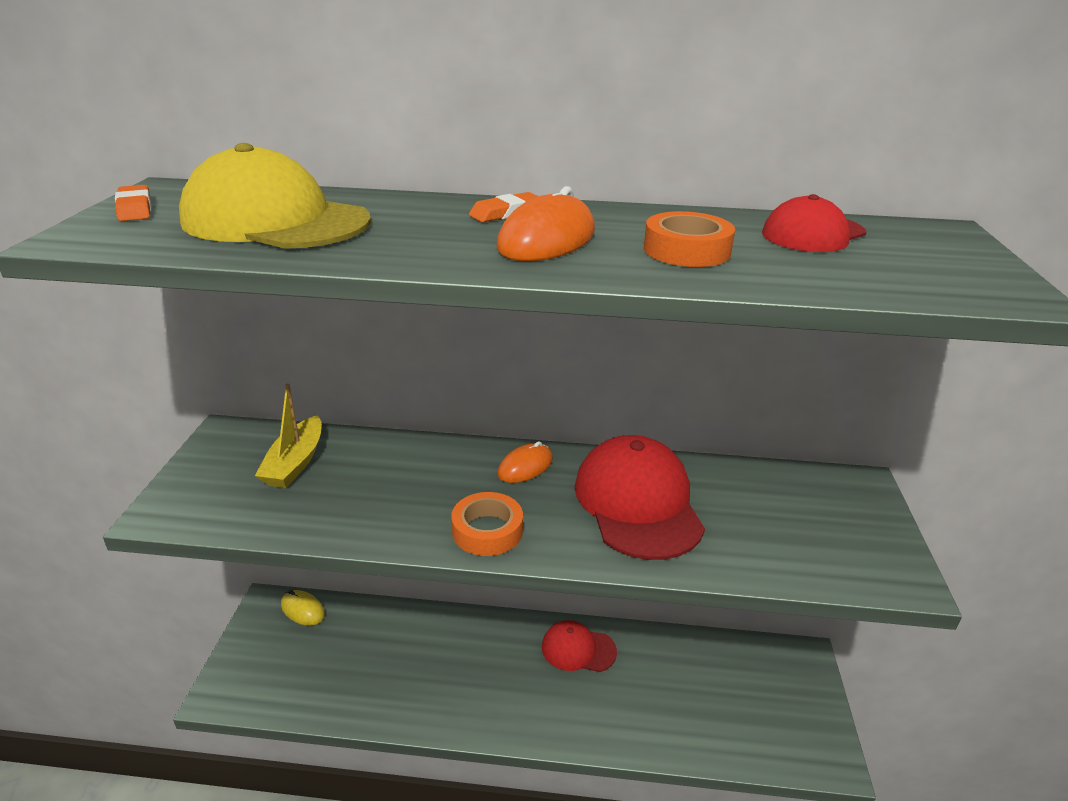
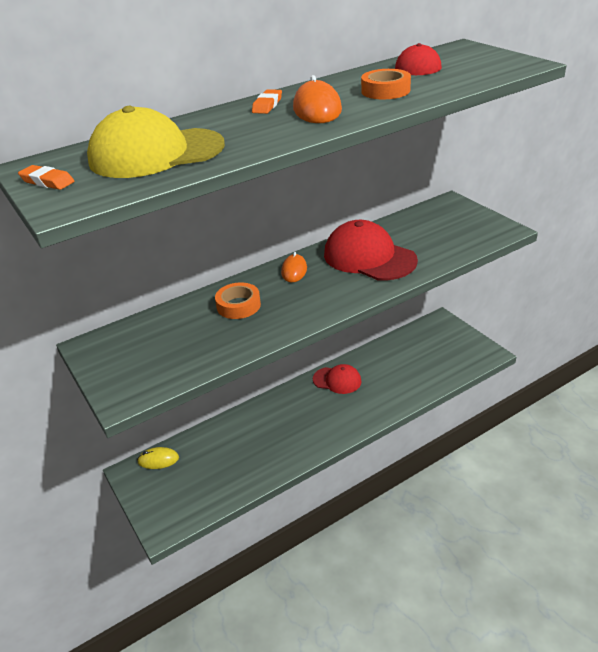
camera: 35 degrees left, 5 degrees up
(295, 463) = (162, 335): yellow boat -> none
(487, 531) = (317, 305): orange tape -> orange tape (238, 305)
(578, 649) = (337, 380): red cap -> red cap turned 135 degrees counterclockwise

